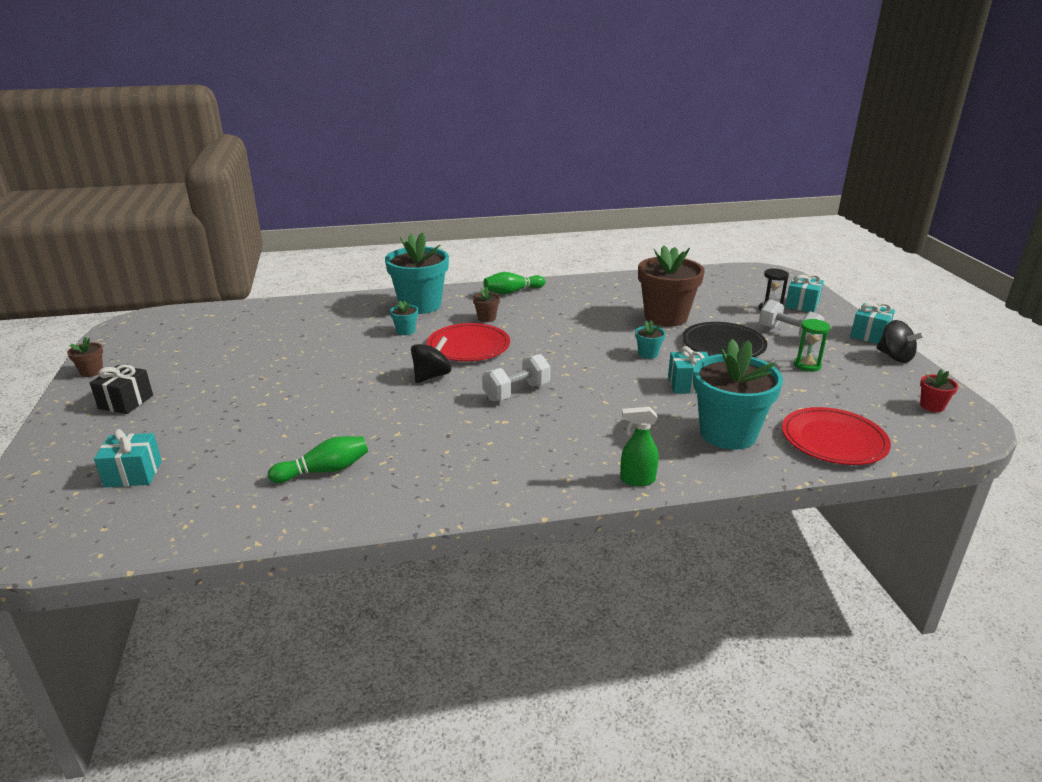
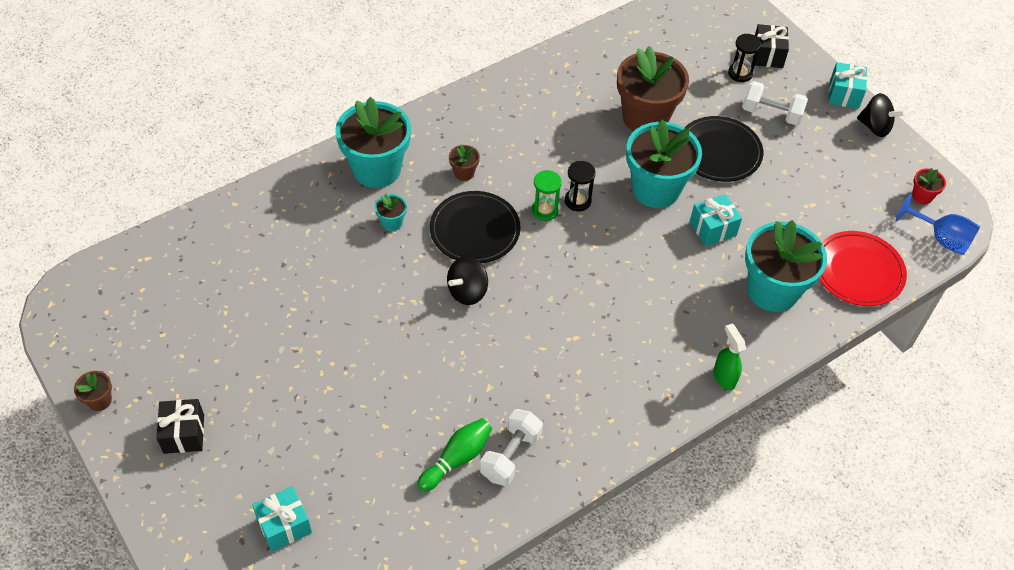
camera: 25 degrees left, 25 degrees up
(431, 376) = (467, 291): black spinning top -> black spinning top turned 150 degrees counterclockwise
(468, 346) = (475, 230): red plate -> black plate
(512, 292) = (463, 113): green bowling pin -> none
(516, 392) = (563, 290): white dumbbell -> white dumbbell (510, 455)
(571, 347) = (577, 201): none -> black hourglass
(637, 480) = (724, 377): green spray bottle -> green spray bottle turned 90 degrees clockwise
(648, 354) = (655, 189): turquoise flower pot -> turquoise flower pot, size x2.37
(802, 305) = (767, 55): turquoise gift -> black gift
(807, 365) = (804, 164): green hourglass -> green hourglass (545, 210)
(944, 437) = (940, 238): none -> blue goblet

